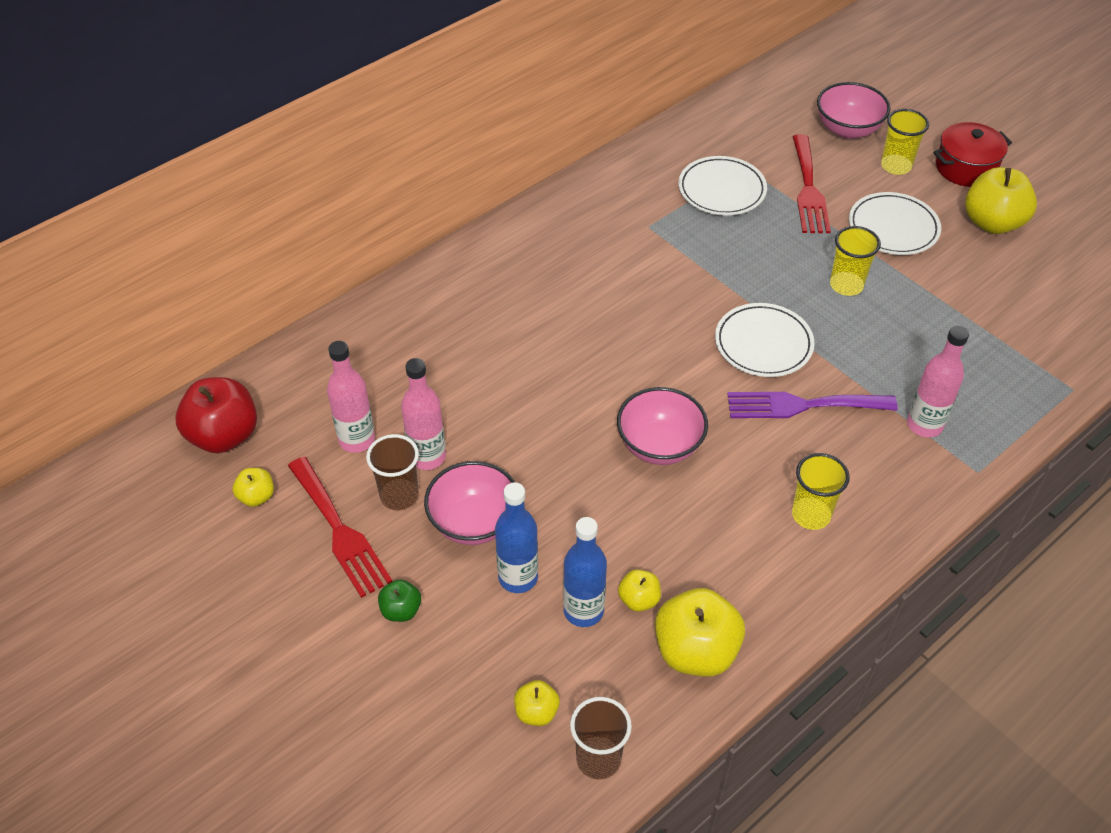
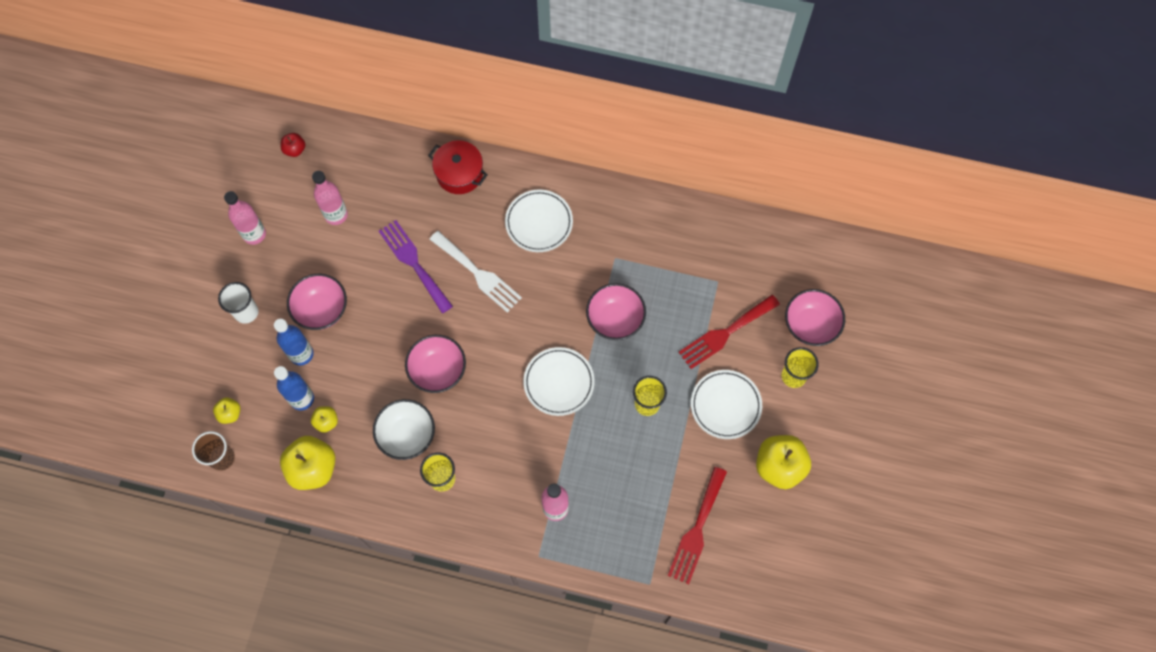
camera: 55 degrees right, 20 degrees up
(224, 436) = (295, 149): red apple -> red apple, size x0.50
(256, 497) = (268, 195): yellow apple -> none
(340, 531) = (273, 249): red fork -> red fork (697, 530)
(399, 496) = (314, 262): brown cup -> none
(401, 610) = (246, 312): green apple -> white cup
(427, 457) = (348, 257): pink bottle -> pink bottle (254, 234)
(564, 346) = (478, 274): none -> white fork
(721, 190) = (683, 281): white plate -> white plate (539, 222)
(723, 261) = (615, 319): none -> pink bowl
(724, 521) = (407, 435): none -> white bowl
(802, 405) = (523, 431): purple fork -> purple fork (413, 263)
(966, 168) = (827, 422): red pot -> red pot (459, 174)

